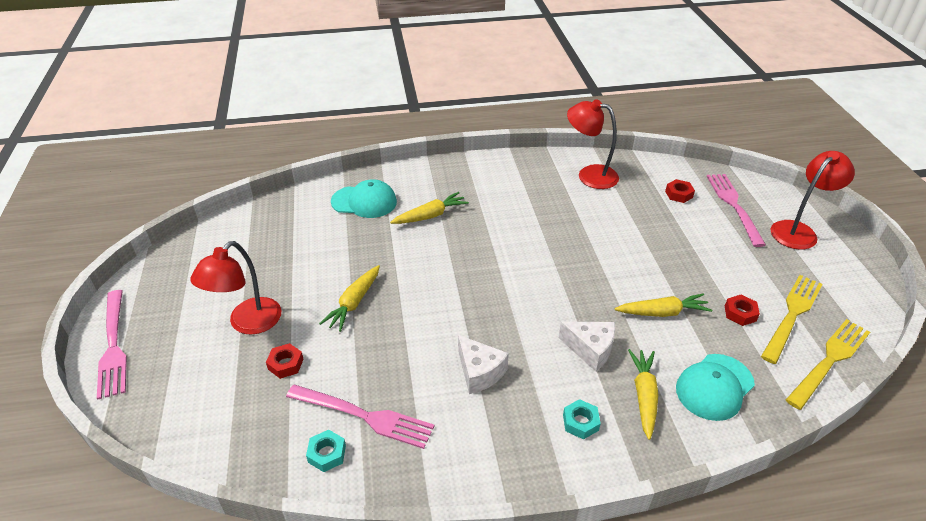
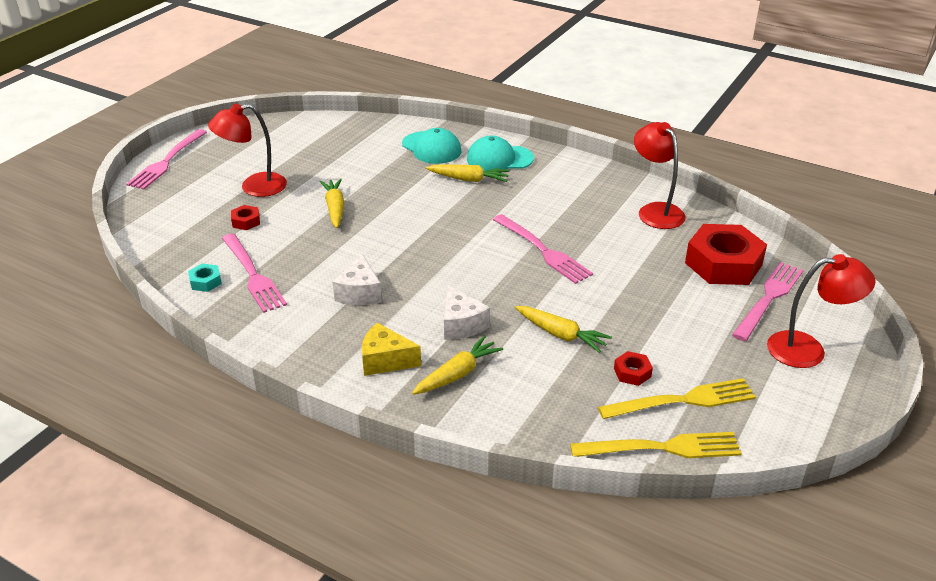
camera: 40 degrees right, 5 degrees down
(354, 303) = (335, 208): yellow carrot -> yellow carrot turned 105 degrees clockwise
(561, 248) = (543, 250): none -> pink fork
(580, 422) = (385, 360): turquoise nut -> yellow cheese
(679, 194) = (723, 264): red nut -> red nut, size x2.33
(714, 387) = (524, 402): turquoise cap -> turquoise cap (499, 159)

